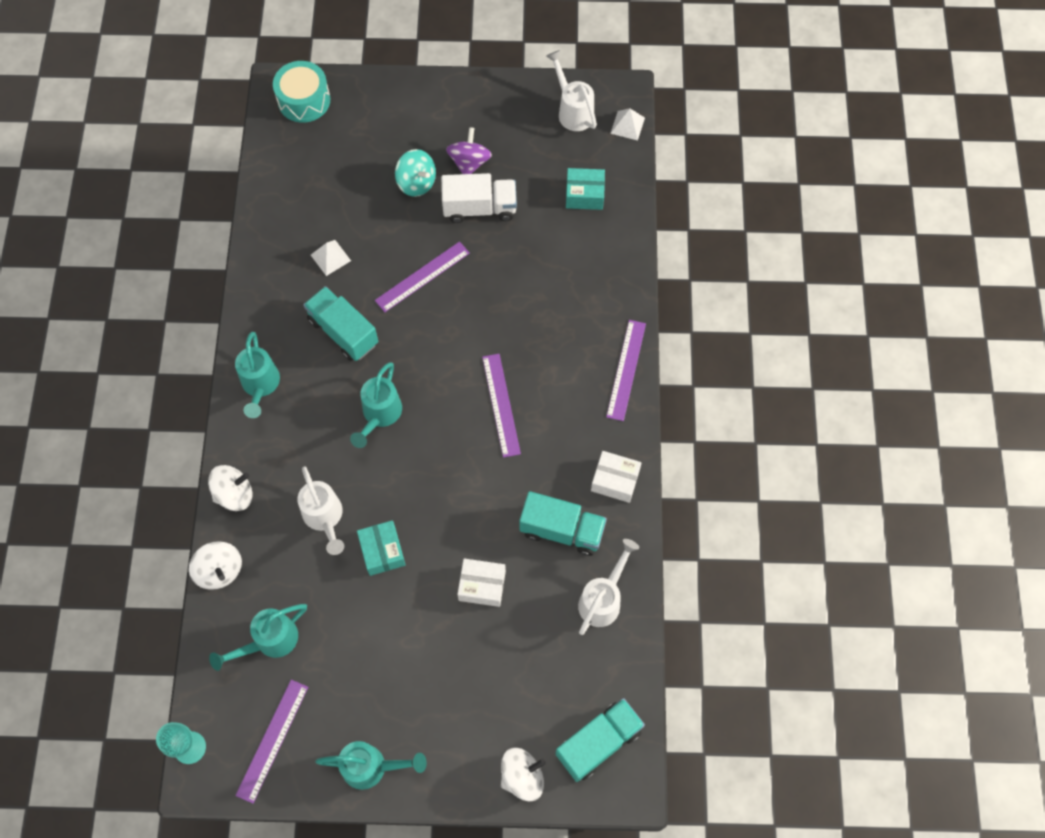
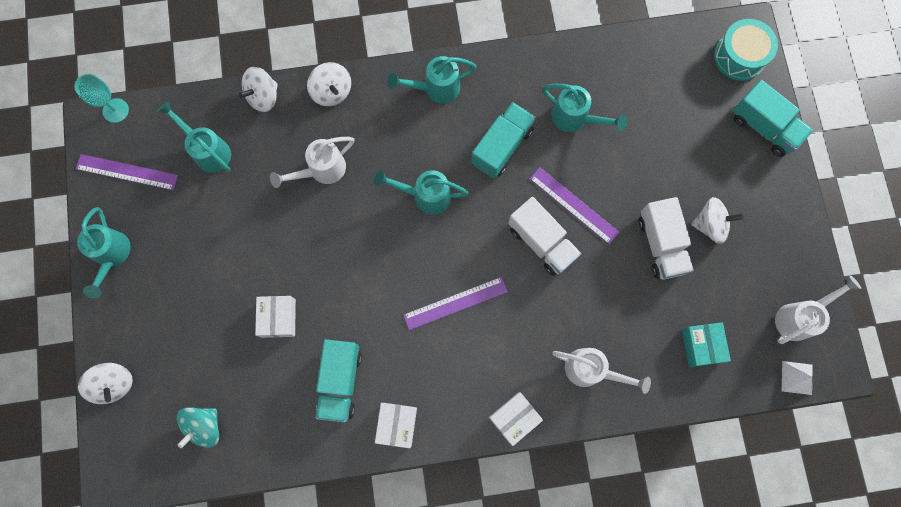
camera: 80 degrees right, 10 degrees up
(330, 257) = (575, 118): white pyramid -> turquoise watering can
(382, 551) = (298, 225): turquoise box -> none
(416, 183) = (674, 179): turquoise spinning top -> turquoise spinning top (204, 426)
(454, 313) = (541, 242): none -> white truck
(469, 162) = (710, 225): purple spinning top -> white spinning top
(598, 743) = (149, 447): turquoise truck -> turquoise truck (763, 127)
(603, 598) = (280, 431): white watering can -> white watering can (591, 370)
(626, 370) = (514, 418): purple ruler -> white box

